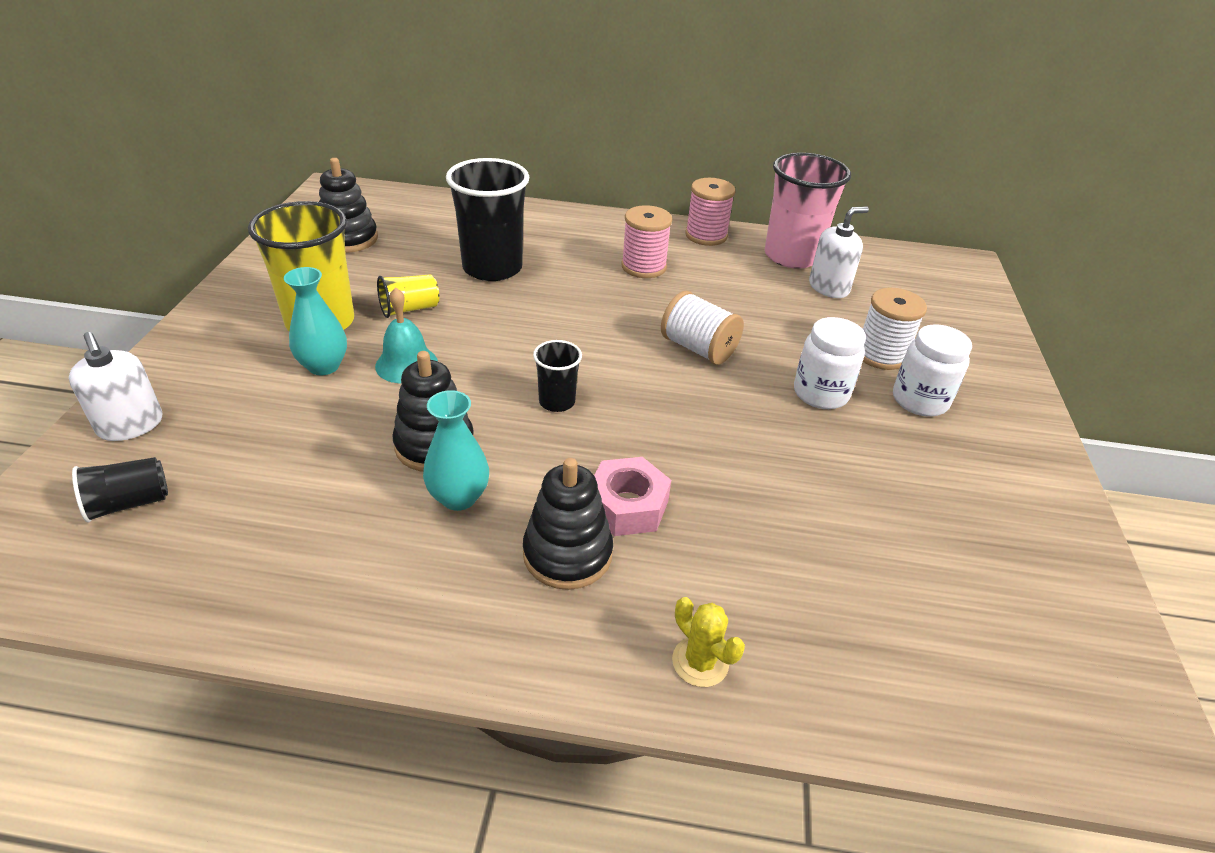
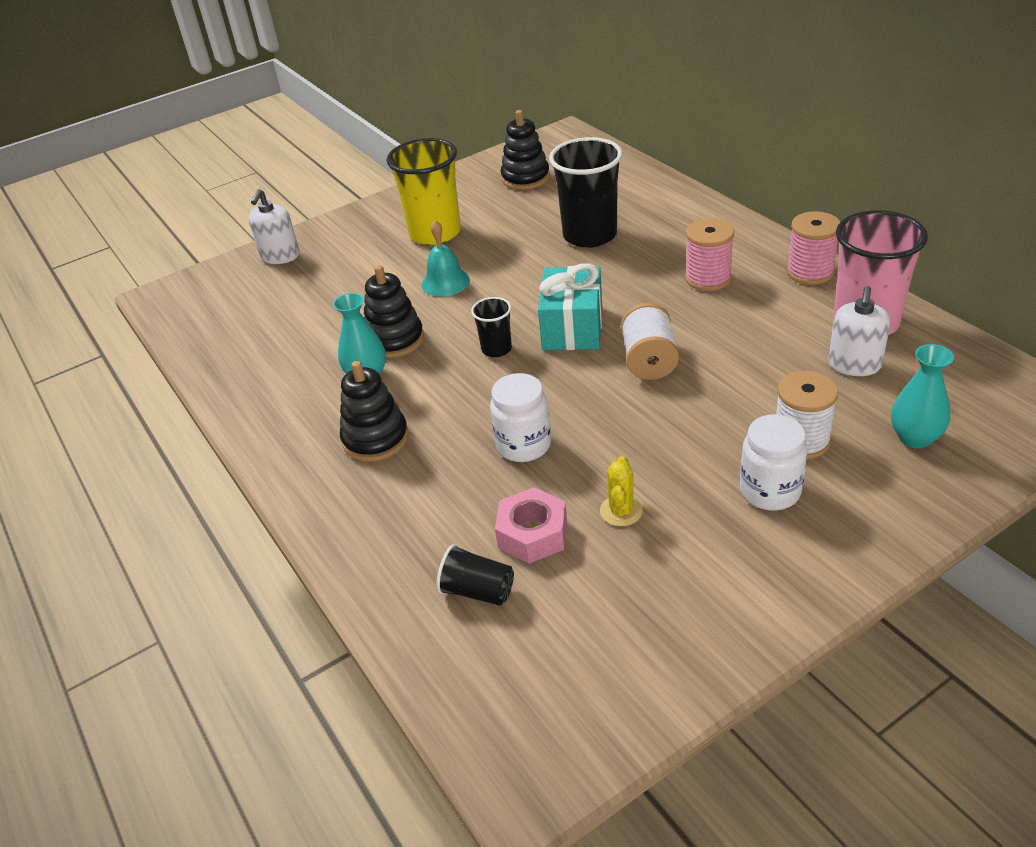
camera: 55 degrees right, 0 degrees up
(129, 503) = (235, 298): black cup -> black cup (478, 591)
(324, 366) = (402, 263): turquoise vase -> turquoise vase (915, 438)
(409, 309) = (495, 245): yellow cup -> none
(597, 351) = (572, 328): none -> turquoise gift
(627, 506) = (443, 433): pink nut -> pink nut (532, 534)
(700, 662) = (357, 535): yellow cactus -> yellow cactus (621, 511)
(820, 393) = (691, 440): white jar -> white jar (523, 445)
(829, 287) = (854, 365): white soap dispenser -> white soap dispenser turned 90 degrees clockwise

